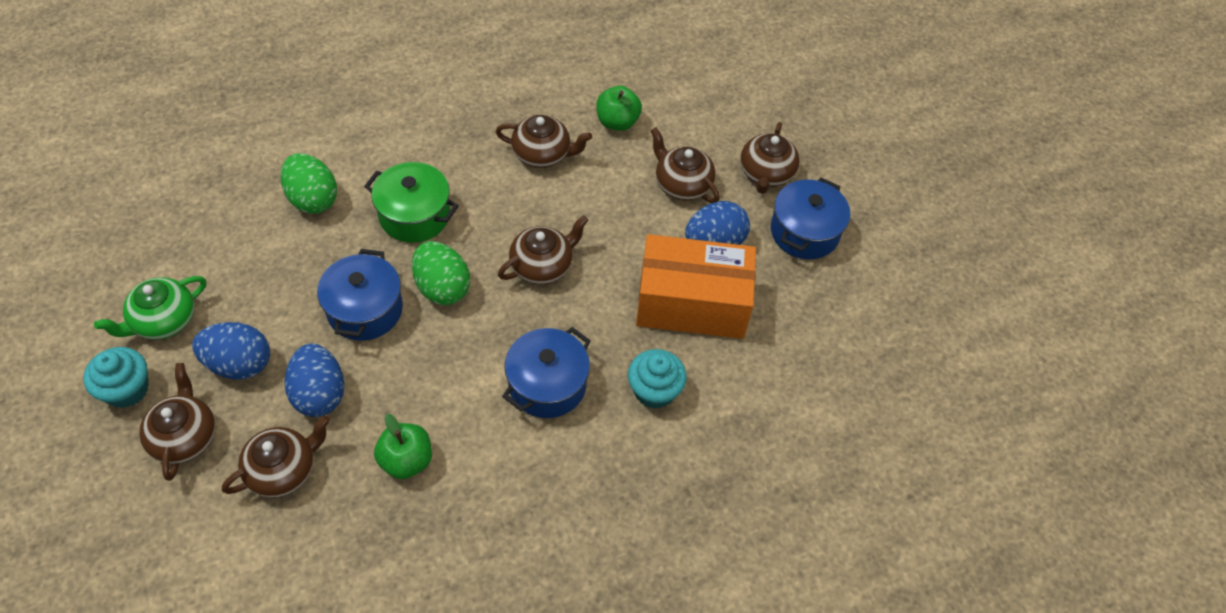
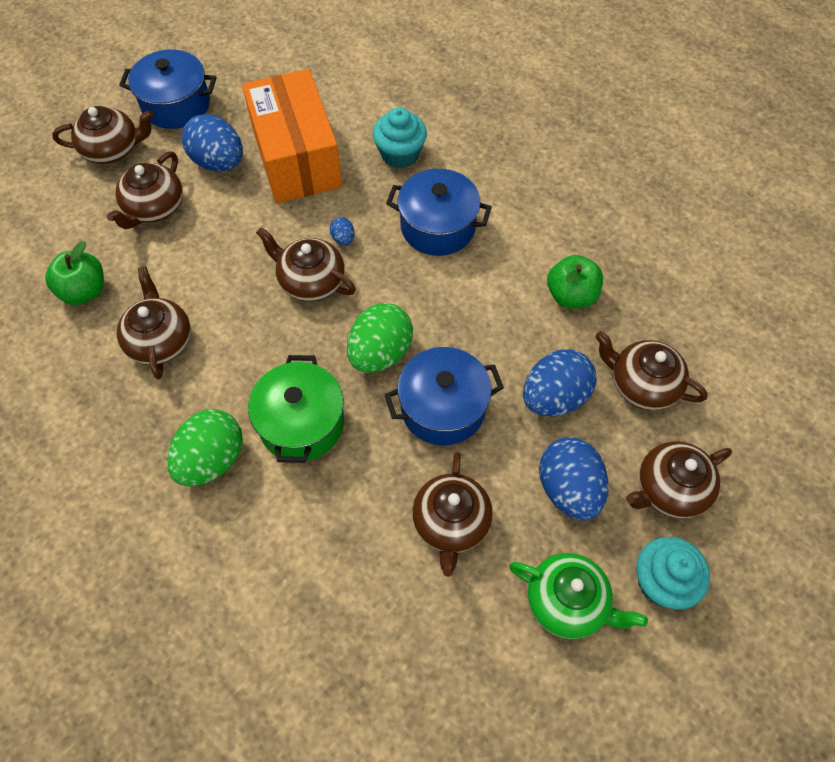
camera: 110 degrees left, 5 degrees up
(272, 275) = (451, 523): none -> brown teapot
(313, 199) = (327, 543): green egg -> green egg (211, 460)
(575, 305) = (343, 239): none -> blue egg

